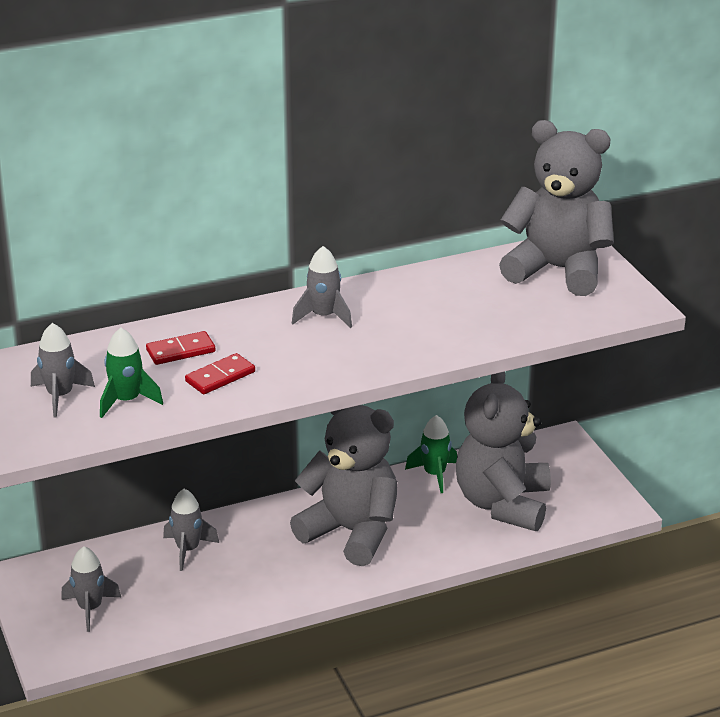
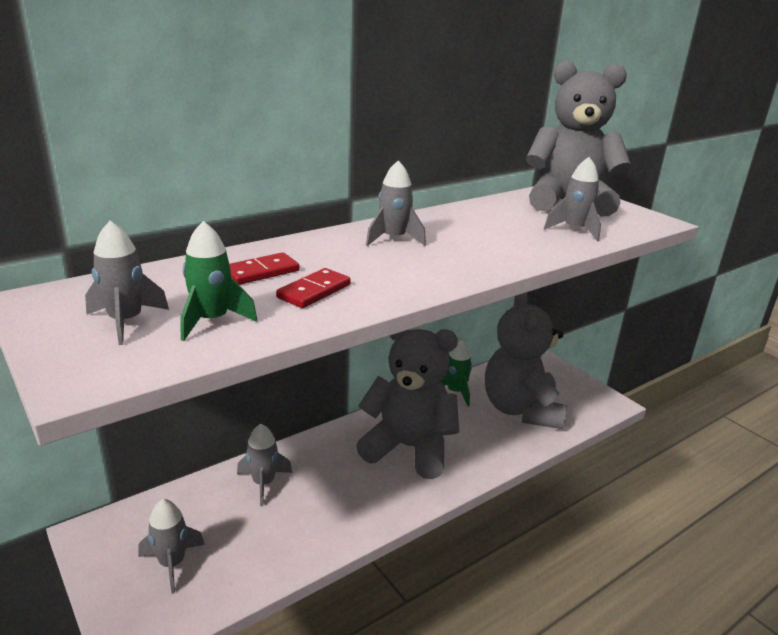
camera: 15 degrees left, 5 degrees down
(528, 315) = (574, 230): none -> grey rocket

